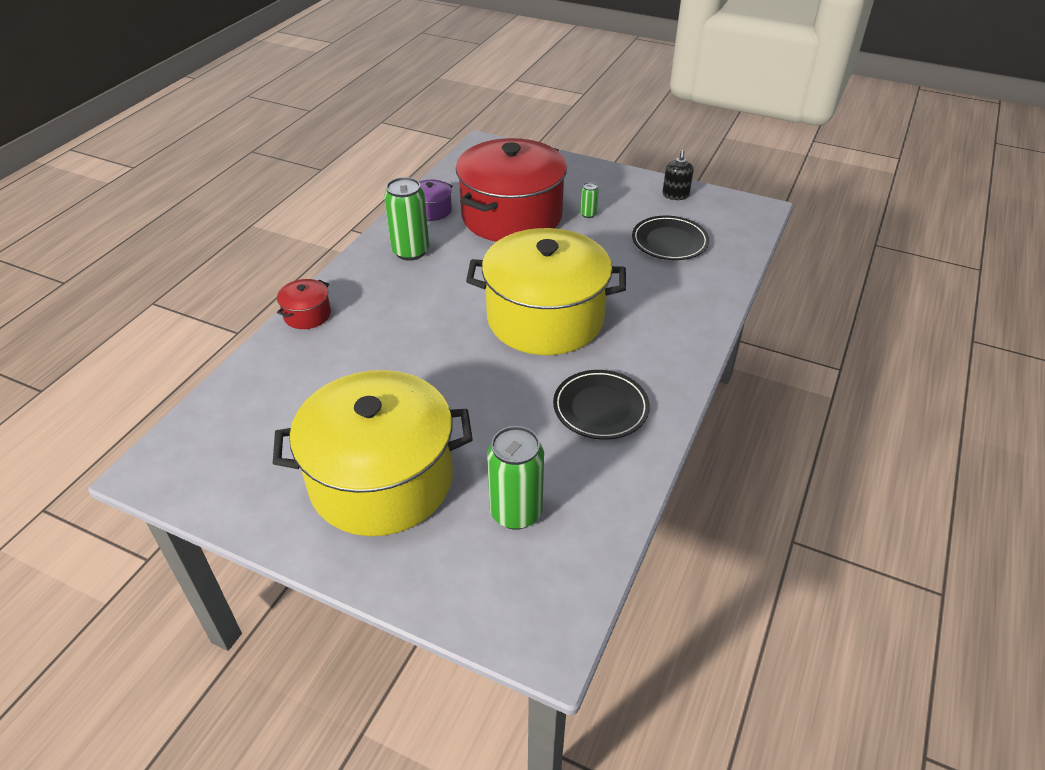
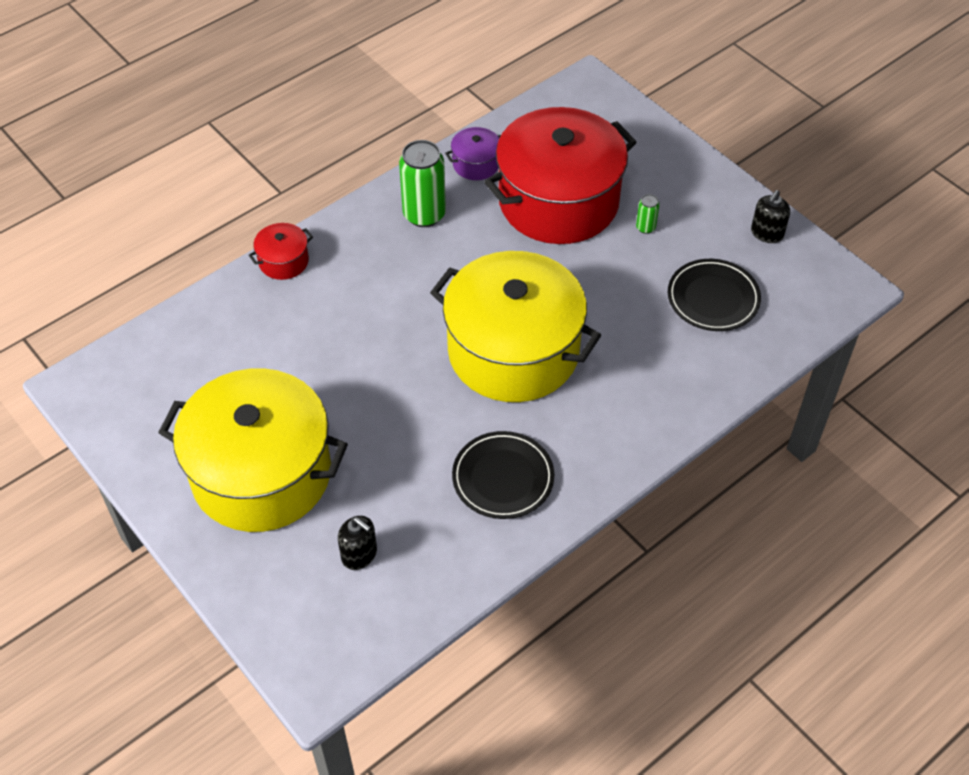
camera: 25 degrees right, 10 degrees up
(516, 512) = (359, 554): green can -> black soap dispenser

